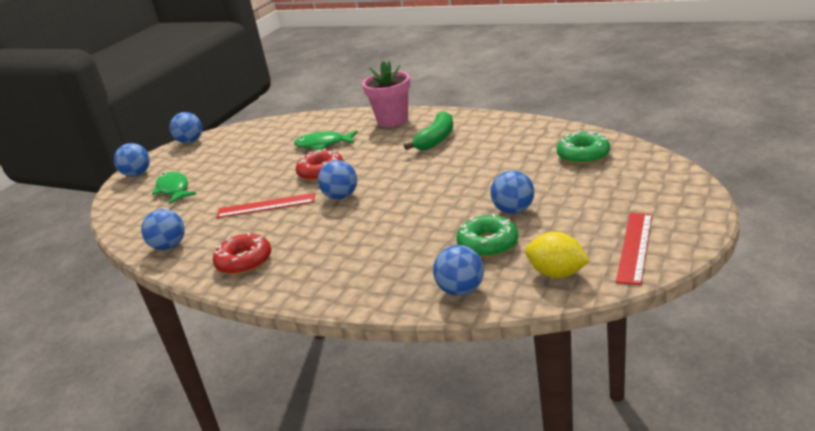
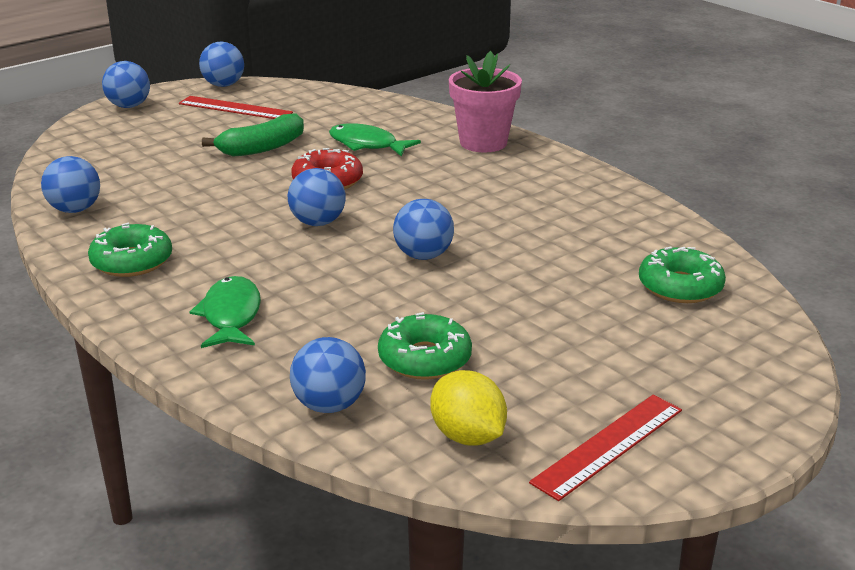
camera: 20 degrees right, 0 degrees up
(174, 189) = (147, 140): green fish -> green fish (231, 315)
(244, 261) = (132, 261): red donut -> green donut
(266, 206) = (223, 201): red ruler -> red ruler (235, 108)
(436, 139) = (509, 190): green banana -> green banana (262, 148)
(513, 210) = (504, 327): blue ball -> blue ball (423, 255)

